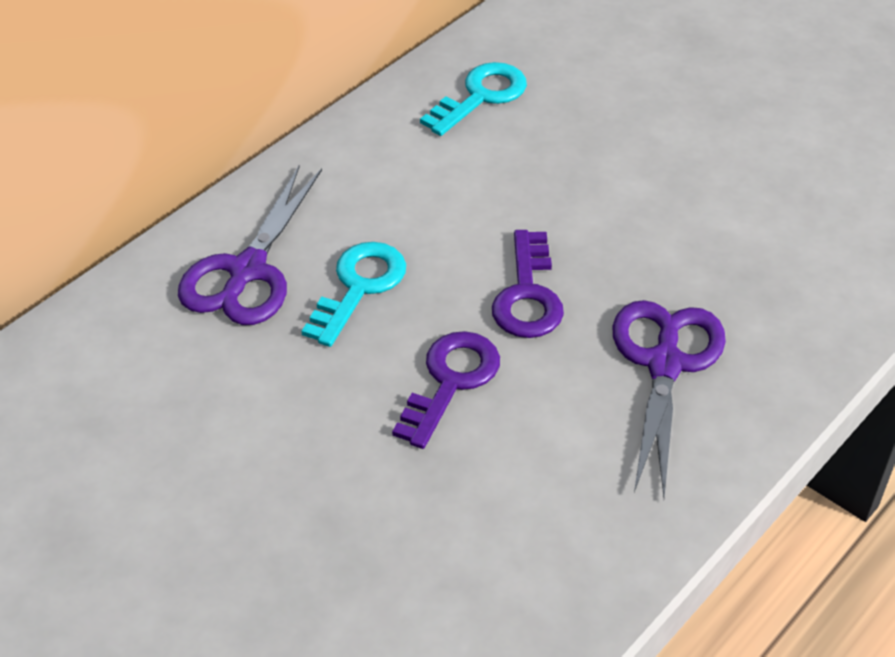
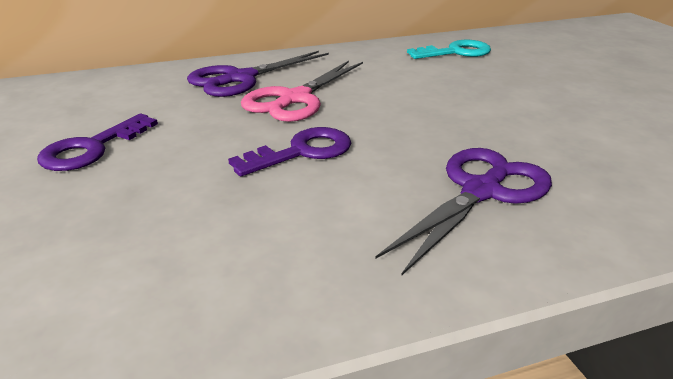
camera: 30 degrees right, 15 degrees down
(359, 287) = (295, 99): turquoise key -> pink scissors
(527, 295) = (403, 129): purple key -> purple key (92, 148)

